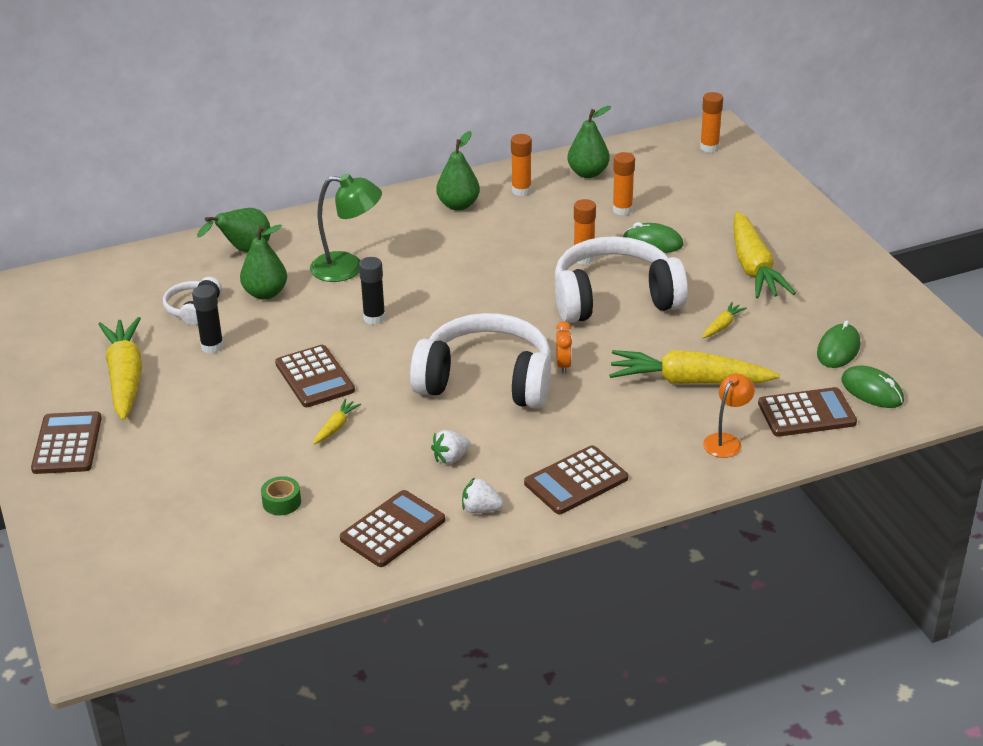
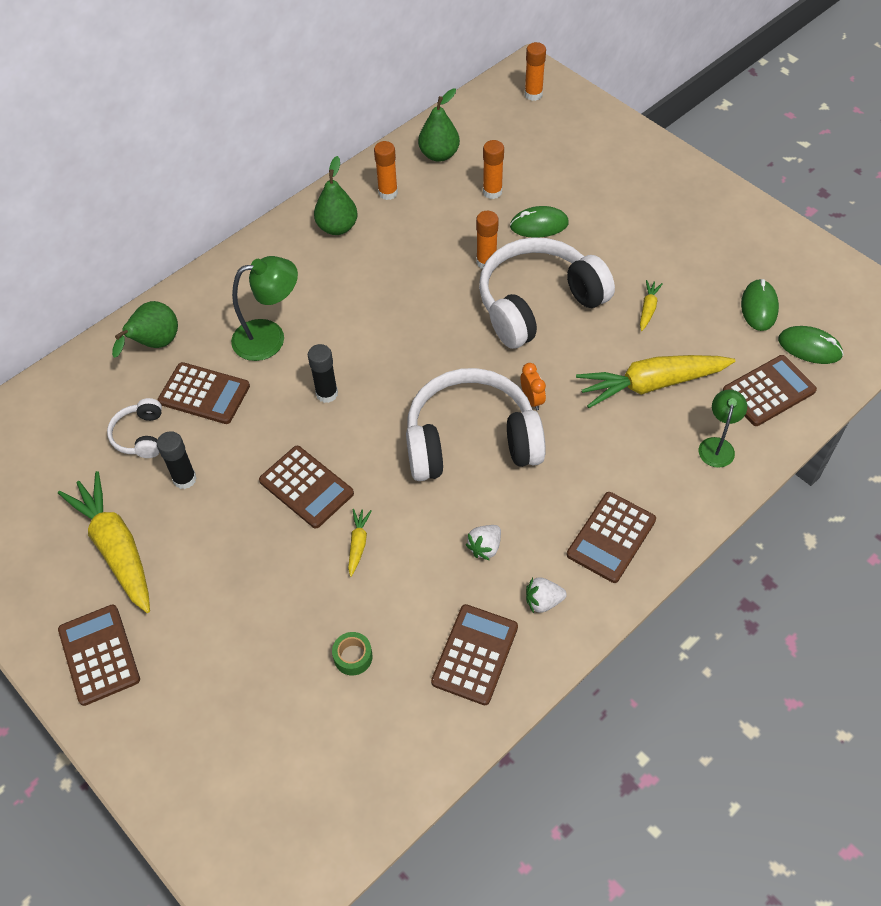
camera: 20 degrees left, 20 degrees up
(265, 293) = (204, 394): green pear -> brown calculator
(726, 441) = (717, 445): orange lamp -> green lamp
(753, 267) = (641, 230): yellow carrot -> none

